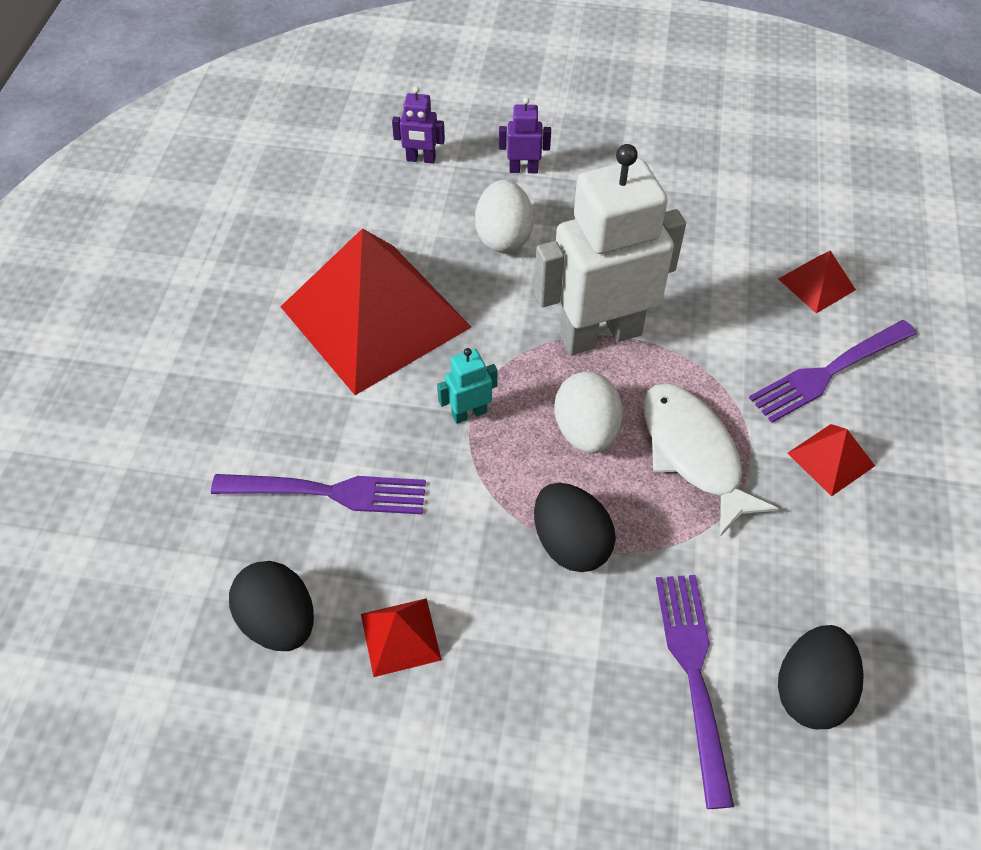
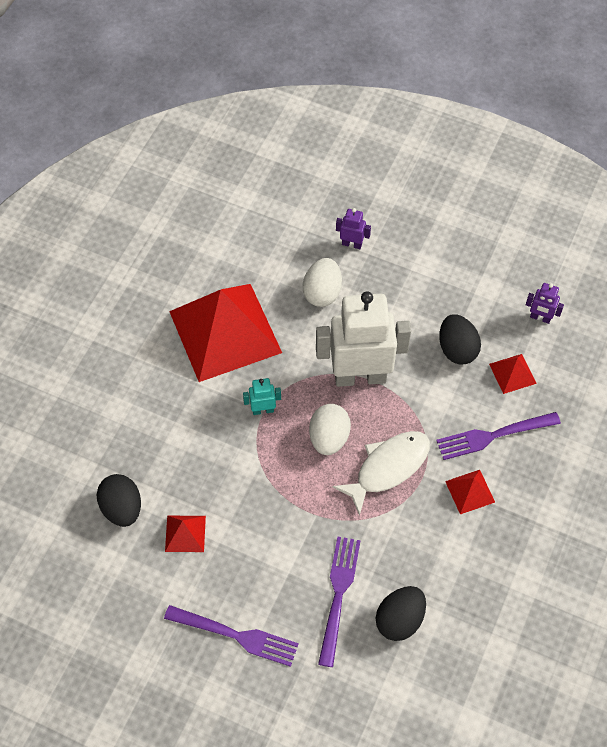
camera: 15 degrees right, 5 degrees up
(328, 492) = (167, 440): purple fork -> purple fork (236, 635)
(421, 159) = (286, 221): purple robot -> purple robot (540, 318)
(570, 543) = (296, 504): black egg -> black egg (457, 349)
(693, 453) = (388, 468): white fish -> white fish turned 60 degrees clockwise

